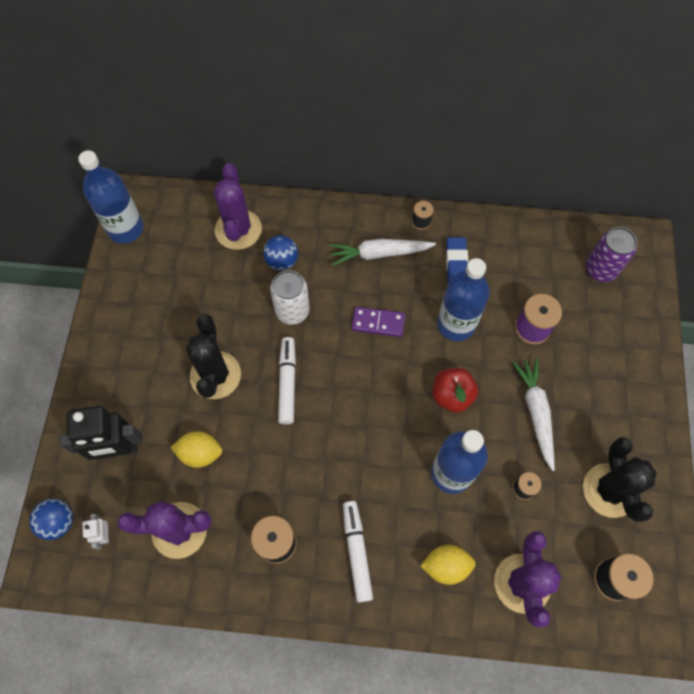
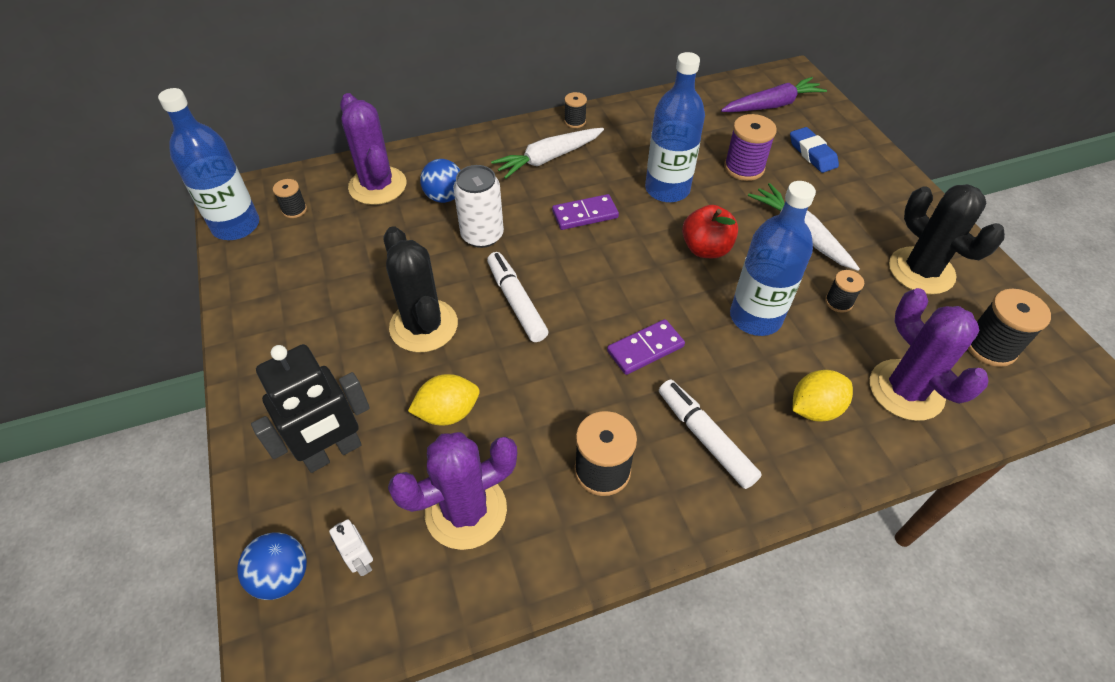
camera: 25 degrees left, 15 degrees down
(170, 229) = (294, 210): none -> black spool
(356, 463) = (645, 349): none -> purple domino
(456, 263) = (632, 142): blue eraser -> blue eraser (812, 154)
(601, 269) = (772, 105): purple can -> purple carrot

